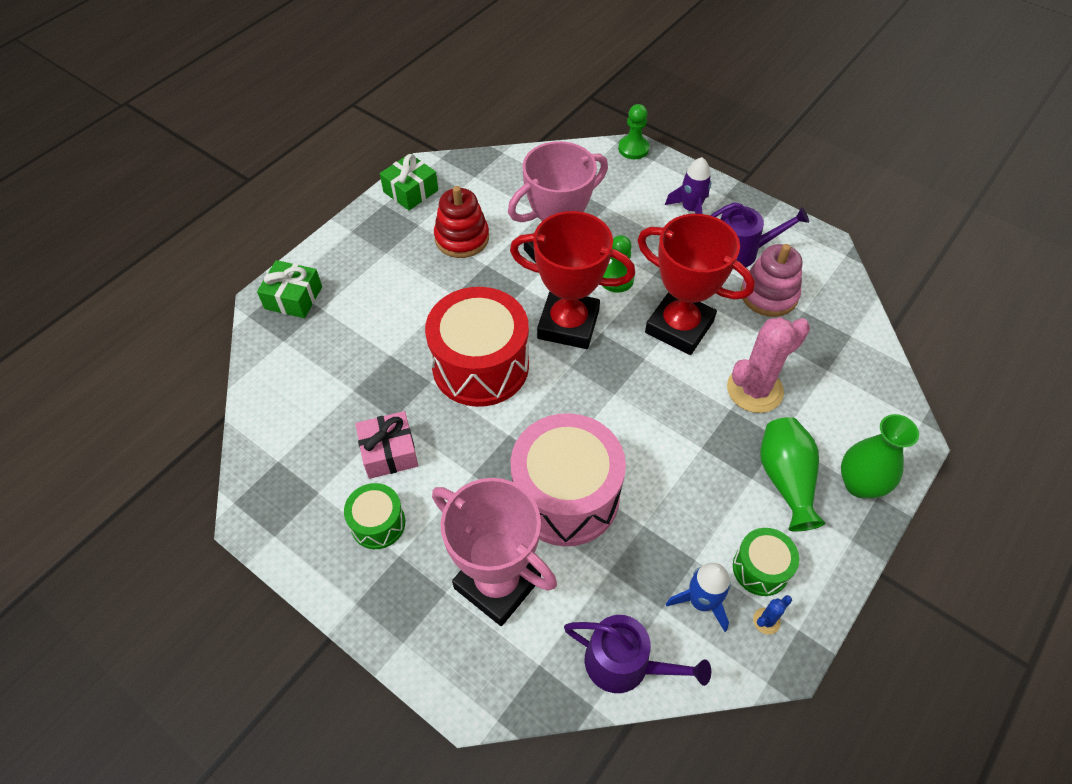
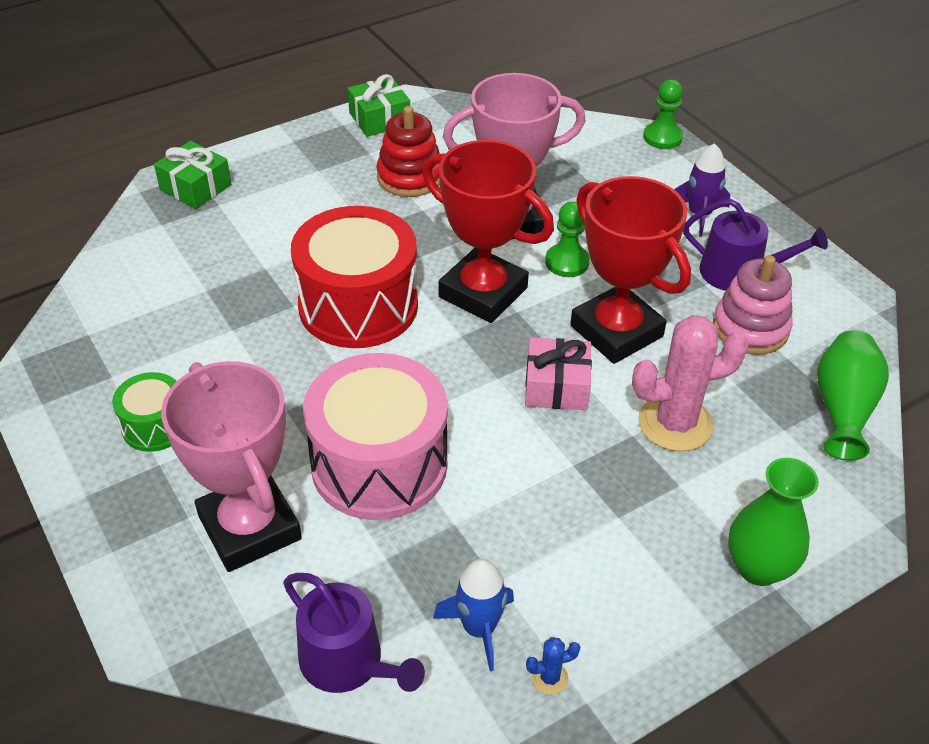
camera: 20 degrees right, 10 degrees down
(389, 452) = (208, 360): pink gift -> pink gift (556, 386)
(760, 568) = (574, 618): green drum -> none
(786, 480) = (662, 532): green vase -> green vase (843, 408)

